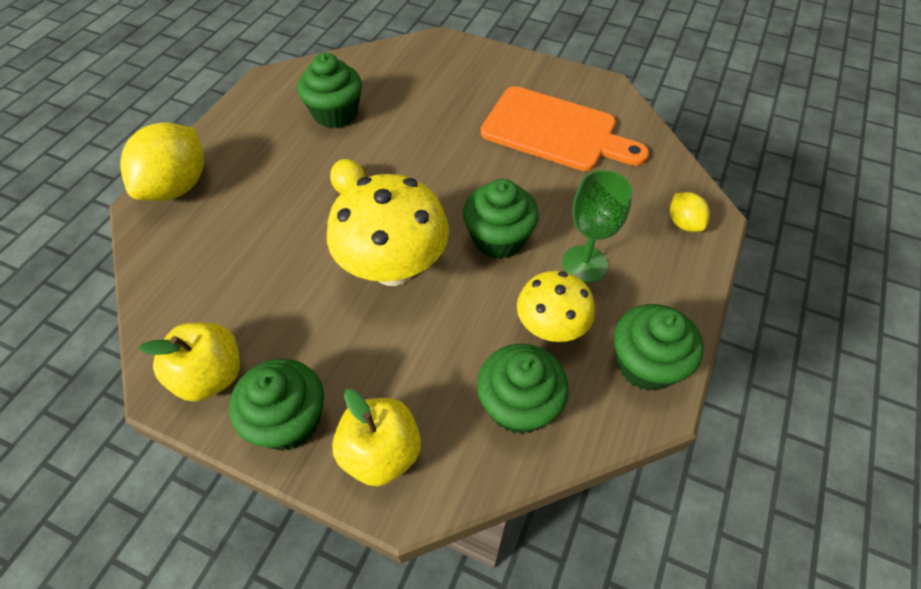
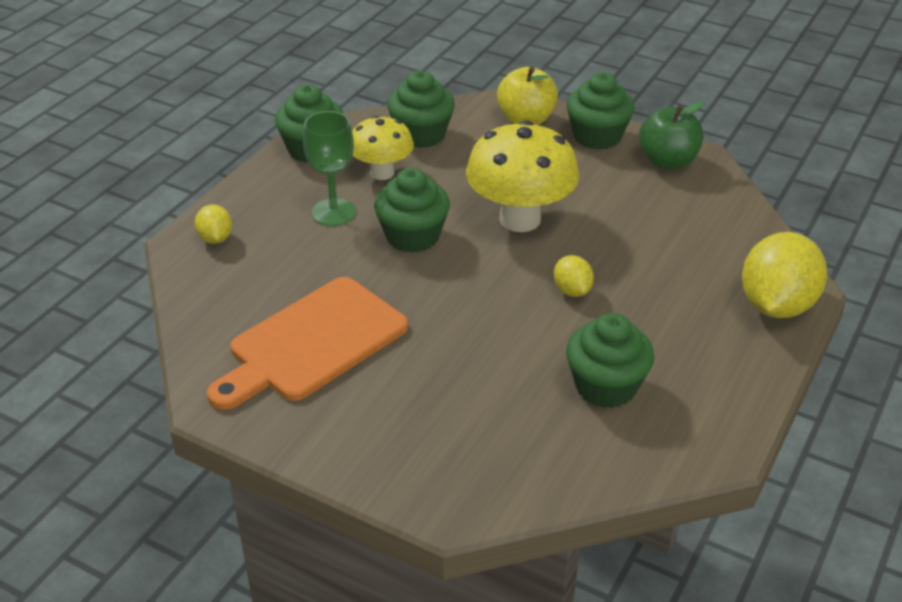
camera: 175 degrees left, 15 degrees down
(210, 376) = (667, 161): yellow apple -> green apple
(555, 131) = (312, 343): orange cutting board -> orange cutting board turned 75 degrees counterclockwise

